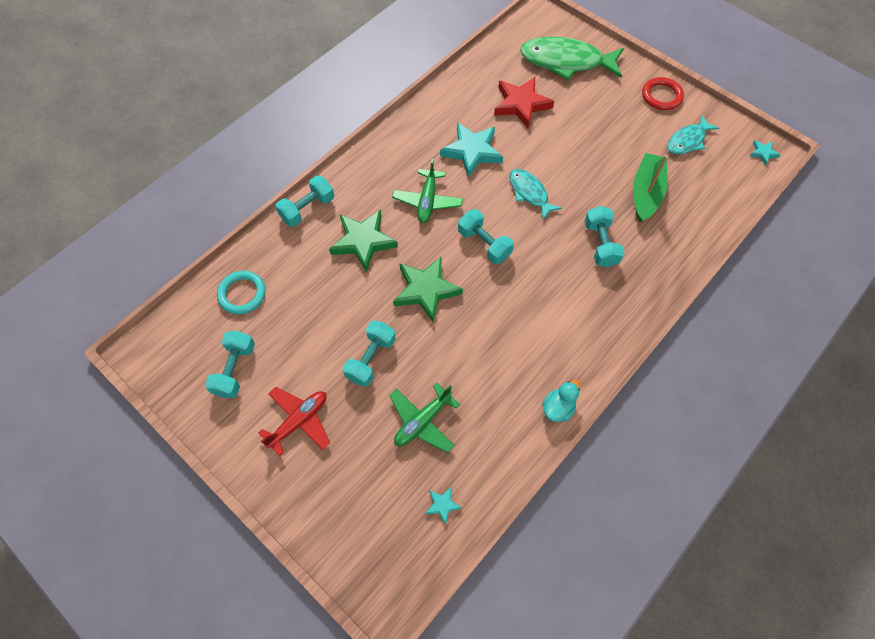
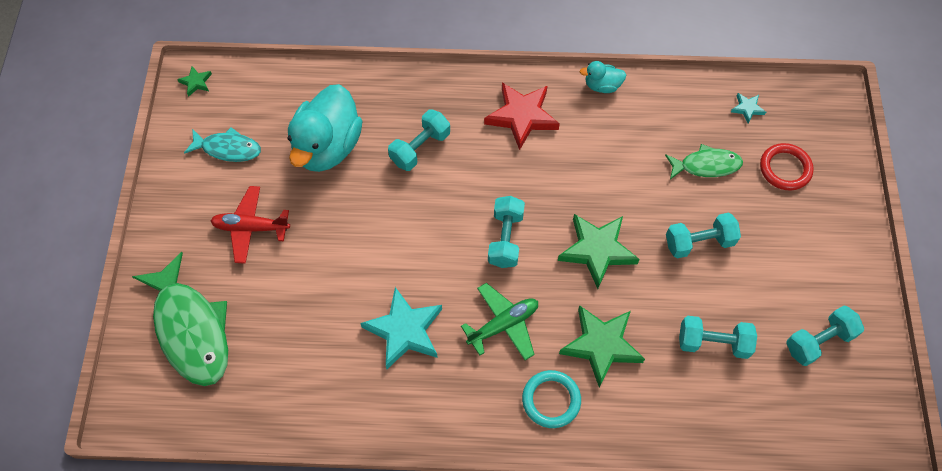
camera: 130 degrees left, 0 degrees up
(242, 294) = (756, 405): turquoise ring -> turquoise ring (551, 400)
(299, 421) = (799, 251): red plane -> red plane (251, 228)
(307, 209) = (617, 432): turquoise dumbbell -> turquoise dumbbell (713, 342)
(422, 421) = (706, 165): green plane -> green fish
(521, 104) = (297, 330): red star -> red star (522, 117)
(529, 193) = (412, 241): turquoise fish -> none
(645, 193) = (327, 147): green boat -> turquoise duck
(661, 96) = (178, 205): red ring -> red ring (785, 168)
(763, 153) = (196, 82): turquoise star -> green star

